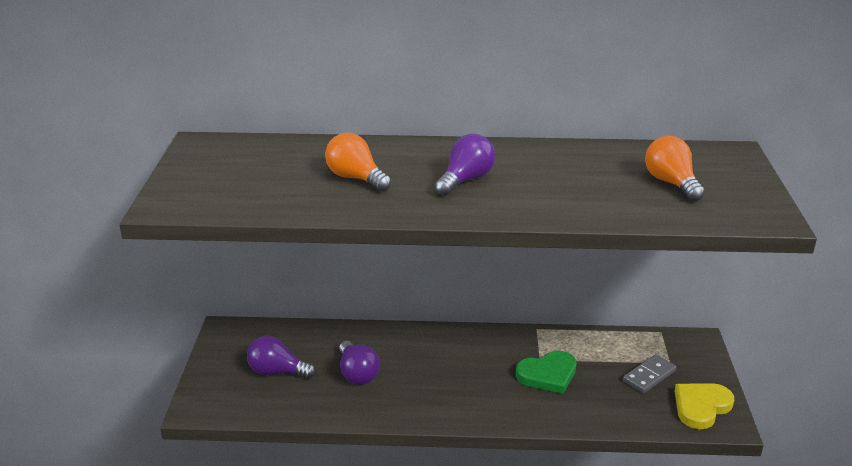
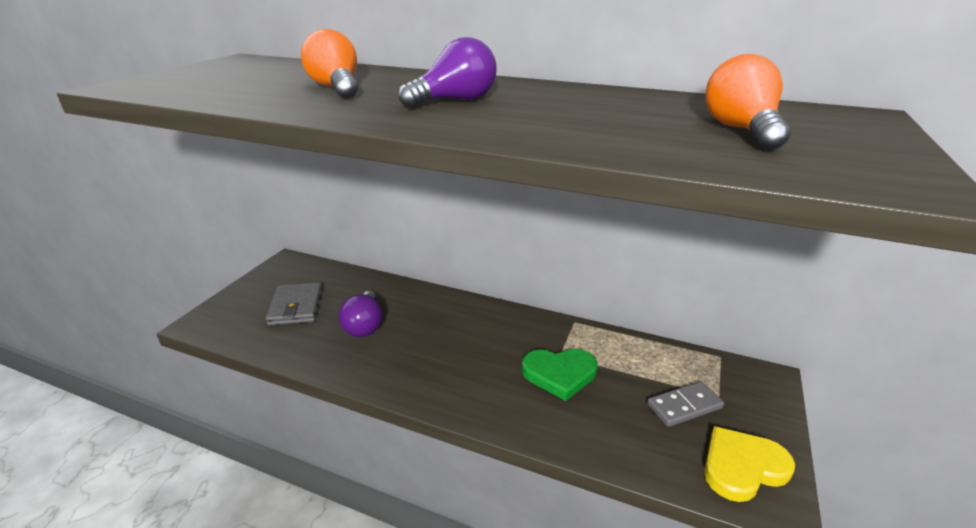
camera: 20 degrees right, 0 degrees up
(277, 372) = (296, 307): purple light bulb -> grey wallet

